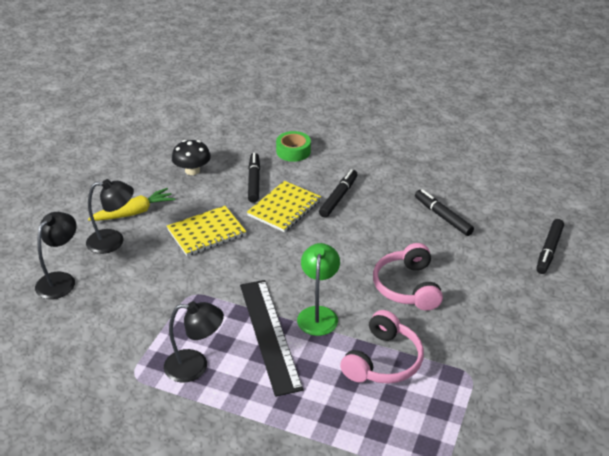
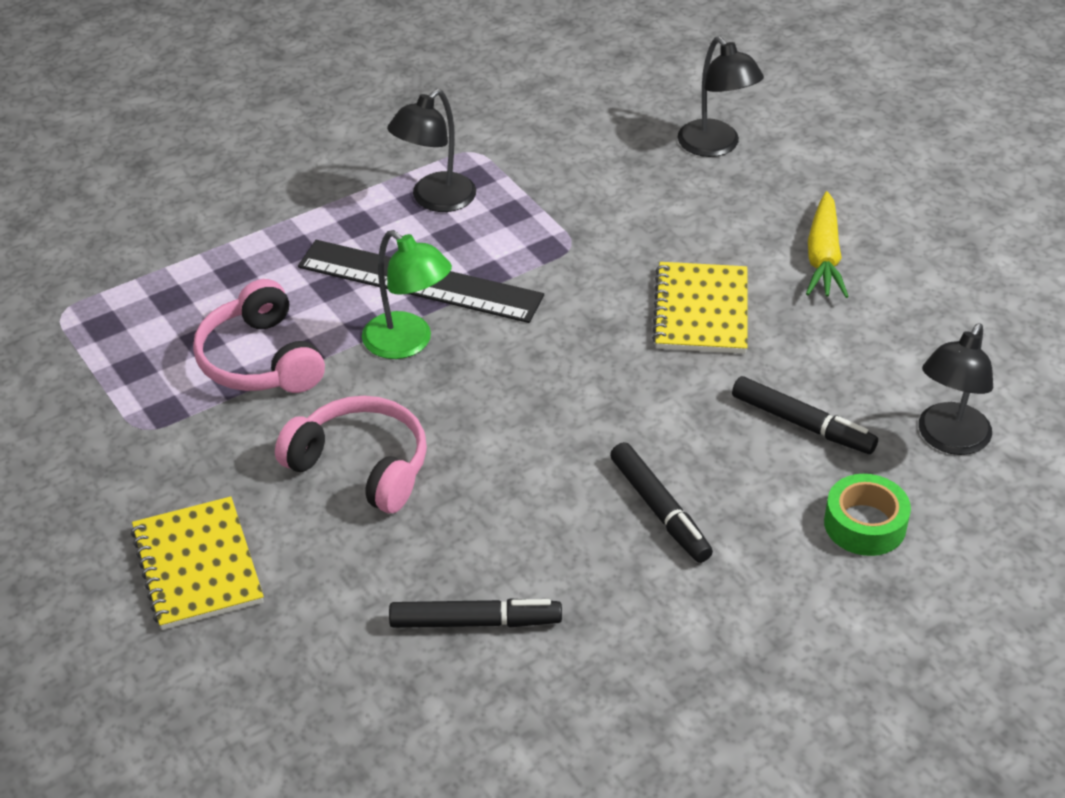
camera: 125 degrees right, 5 degrees up
(113, 241) = (764, 215): black lamp -> black lamp (948, 439)
(192, 170) = (900, 363): black mushroom -> none
(284, 208) = (689, 425): yellow notebook -> yellow notebook (197, 566)
(549, 250) = (245, 713): black marker -> none

